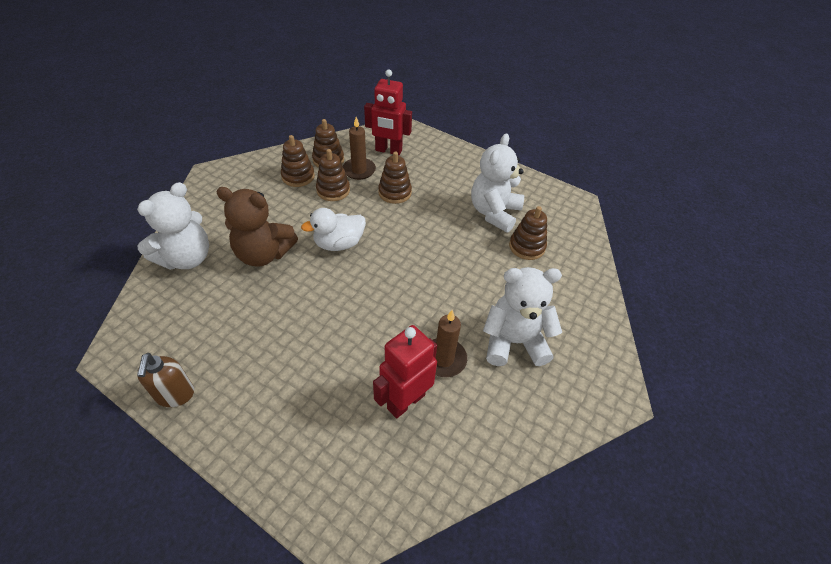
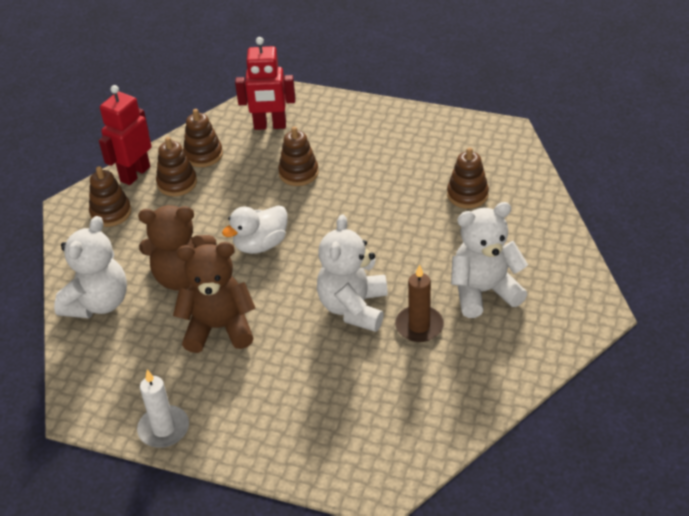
camera: 10 degrees left, 5 degrees down
(175, 395) = (164, 429): brown soap dispenser -> white candle
(270, 309) = (219, 328): none -> brown teddy bear
(333, 190) = (226, 188): brown stacking toy -> brown stacking toy (111, 213)
(359, 170) = (245, 158): brown candle -> none
(405, 401) = (396, 372): red robot -> red robot (135, 174)
(494, 213) = (419, 167): white teddy bear -> white teddy bear (353, 307)

